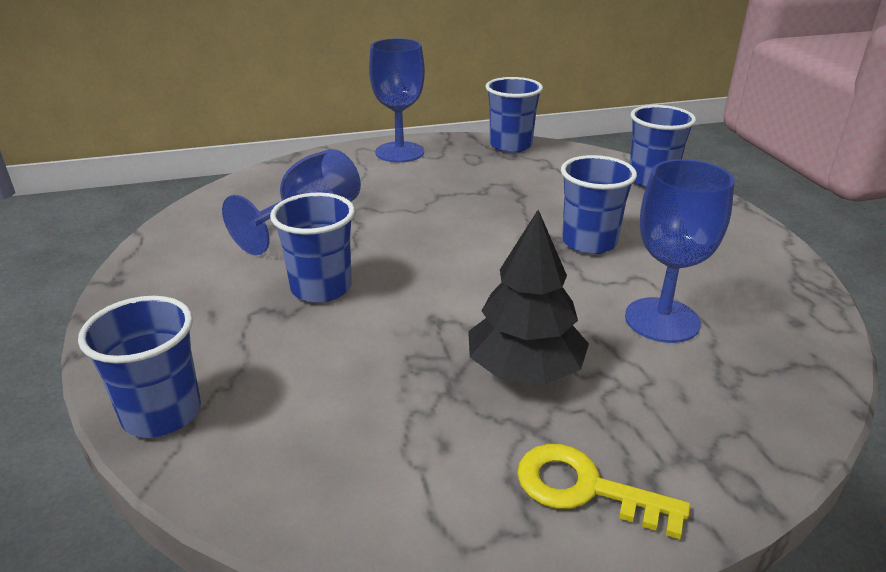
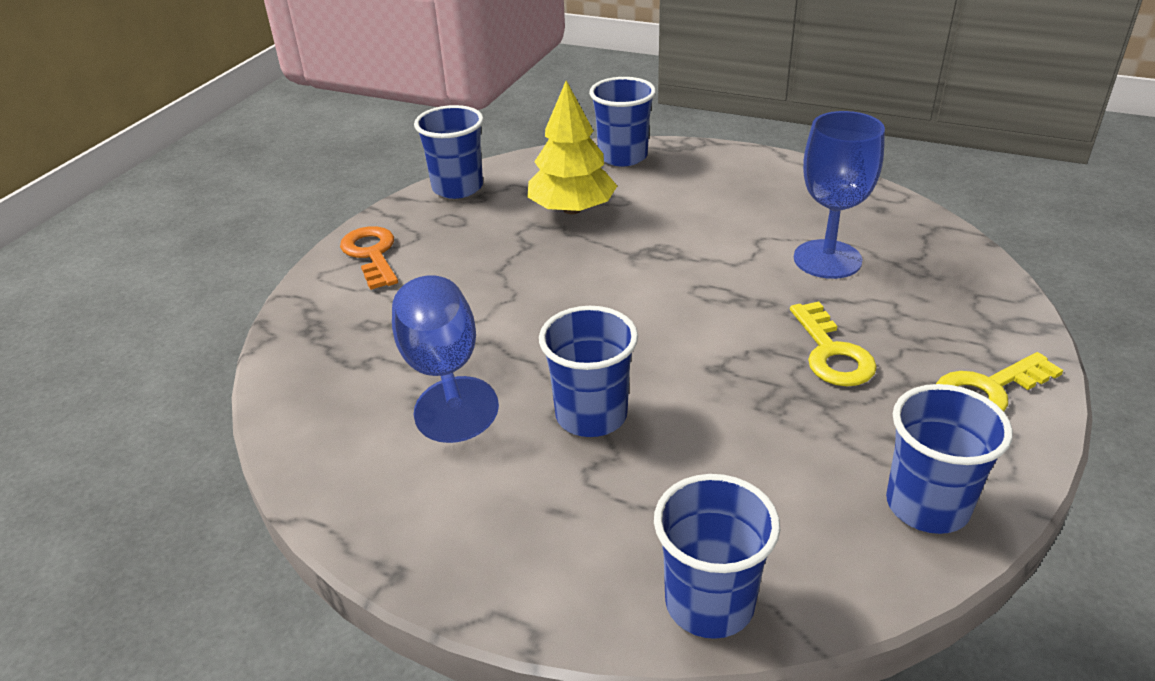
camera: 50 degrees left, 5 degrees up
(399, 152) = (371, 254): blue goblet -> orange key
(525, 369) = (832, 353): black tree -> yellow key
(549, 189) = (572, 209): none -> yellow tree
(589, 242) = (684, 235): blue cup -> blue cup (927, 505)

